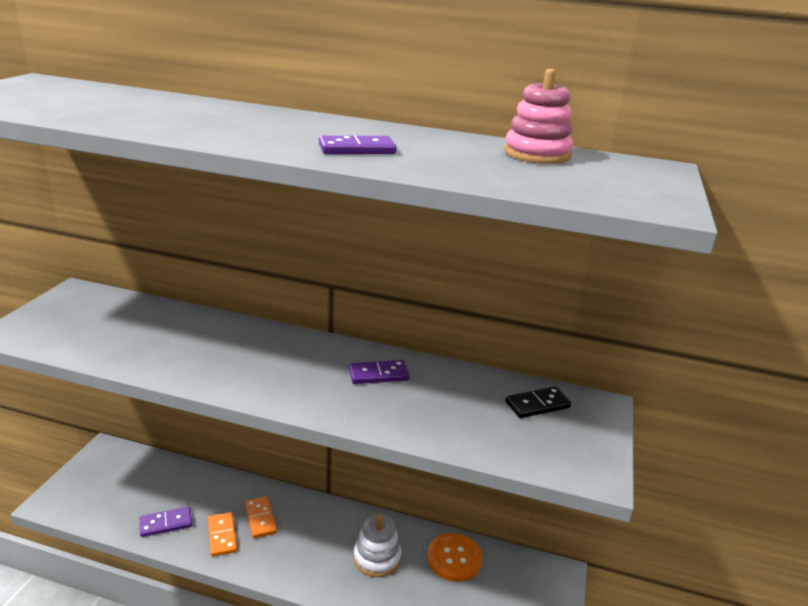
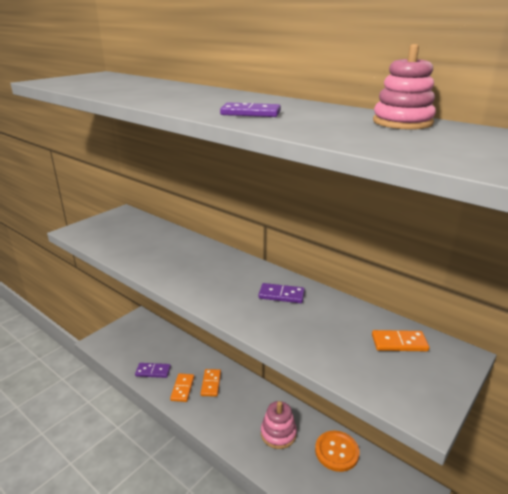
camera: 25 degrees right, 0 degrees up
(377, 558) = (278, 434): white stacking toy -> pink stacking toy
(537, 405) = (399, 343): black domino -> orange domino

